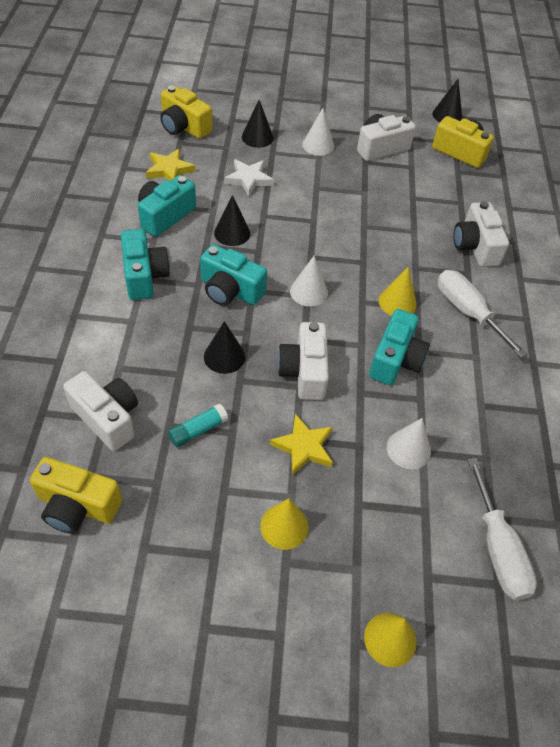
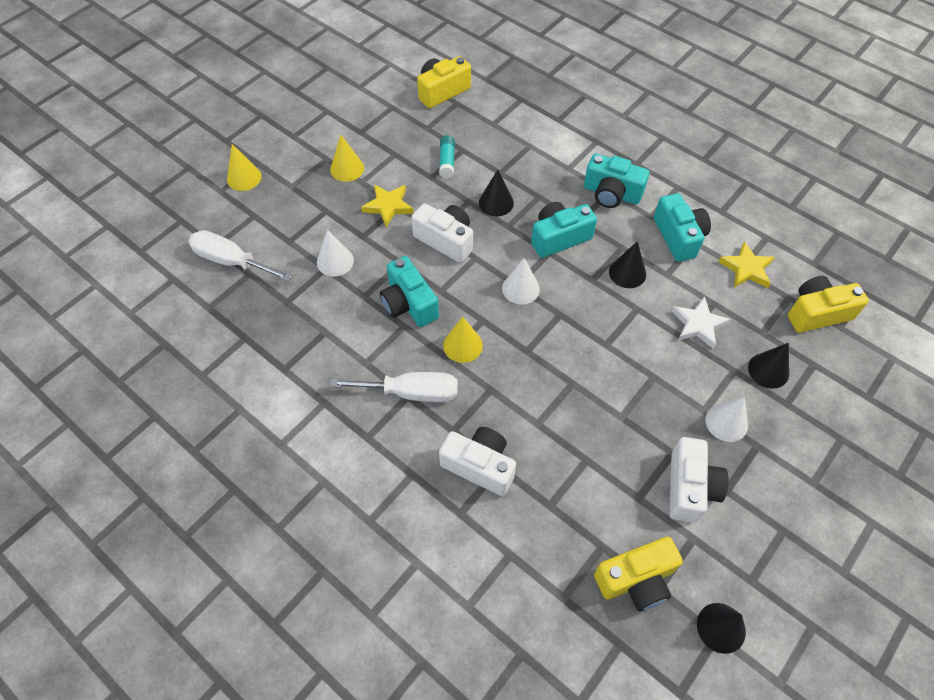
camera: 130 degrees right, 5 degrees up
(107, 418) = (492, 125): white camera -> none

